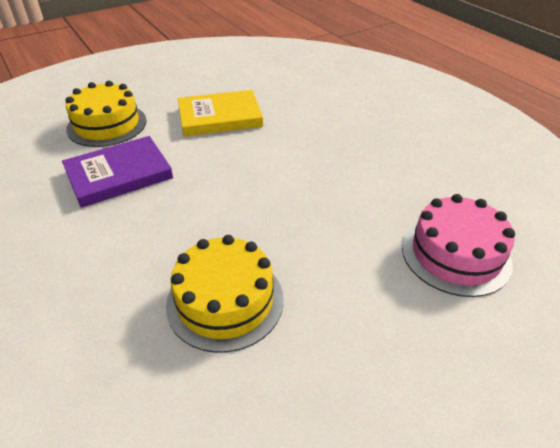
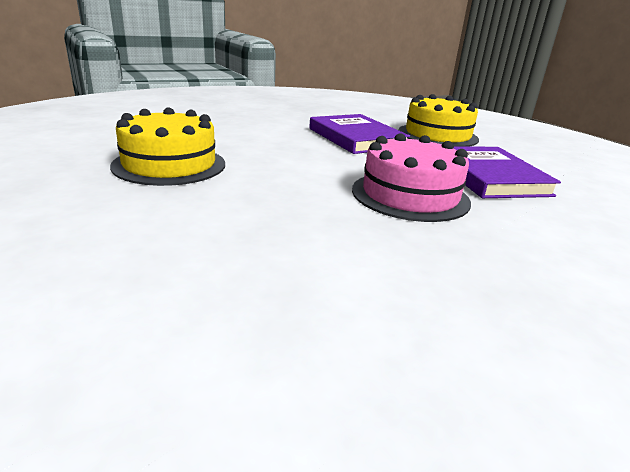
camera: 90 degrees right, 15 degrees down
(220, 117) = (488, 177): yellow book -> purple book
(455, 254) = (139, 315): pink cake -> pink cake (410, 195)

